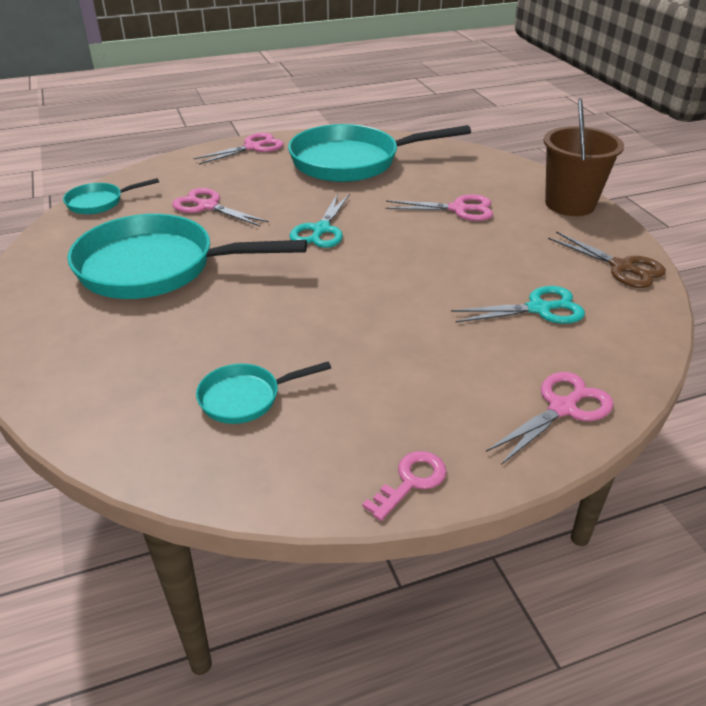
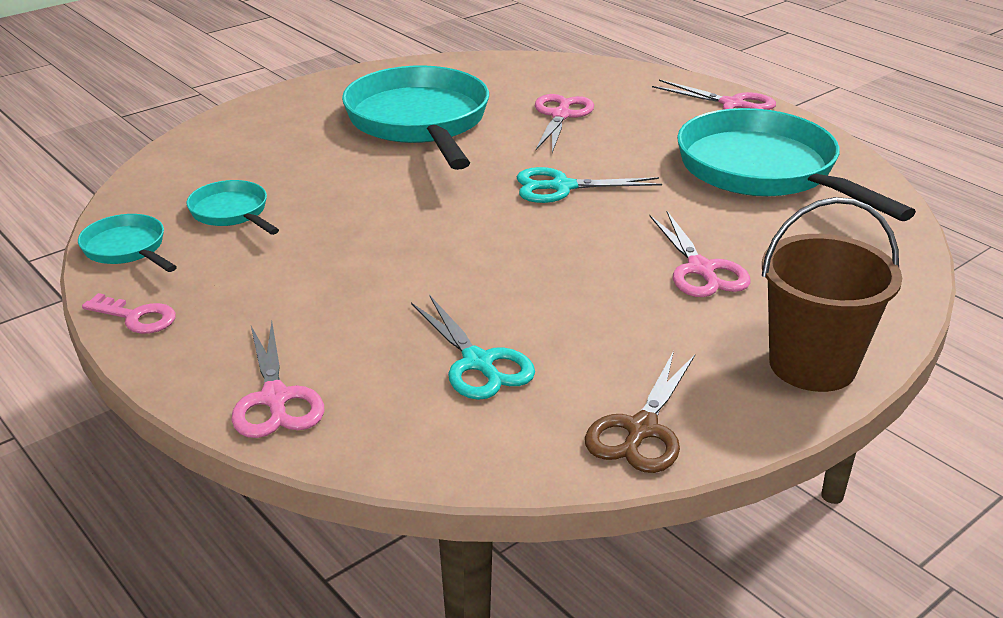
camera: 70 degrees right, 5 degrees down
(99, 202) = (522, 65): turquoise pan -> turquoise pan (127, 249)
(562, 408) = (275, 398): pink scissors -> pink scissors turned 45 degrees clockwise

